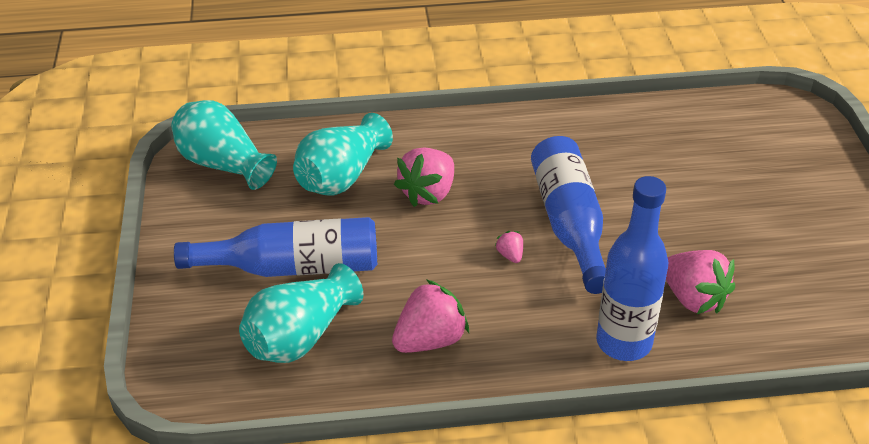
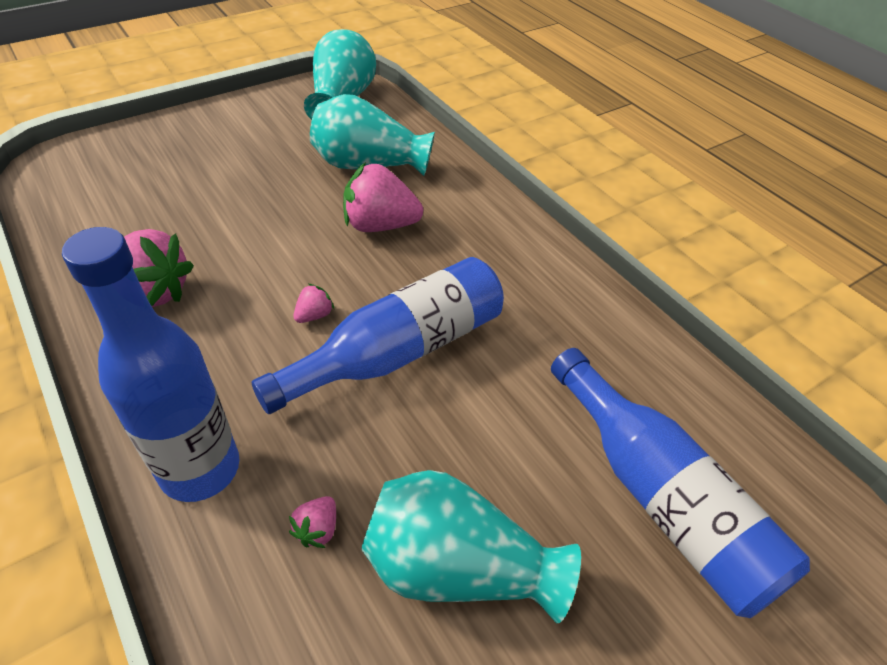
camera: 60 degrees right, 5 degrees up
(293, 267) = (225, 175): blue bottle -> blue bottle (661, 498)
(300, 336) = (133, 207): turquoise vase -> turquoise vase (457, 567)
(693, 298) = (317, 529): pink strawberry -> pink strawberry, size x0.46

